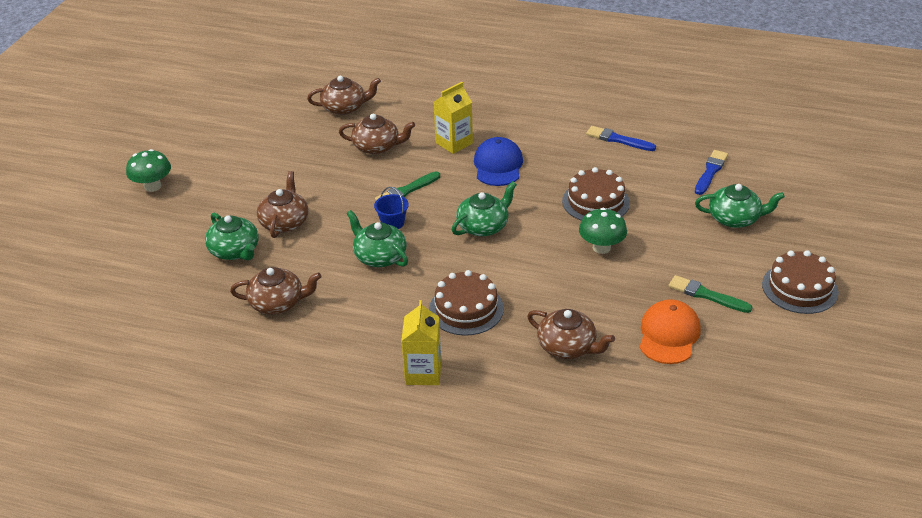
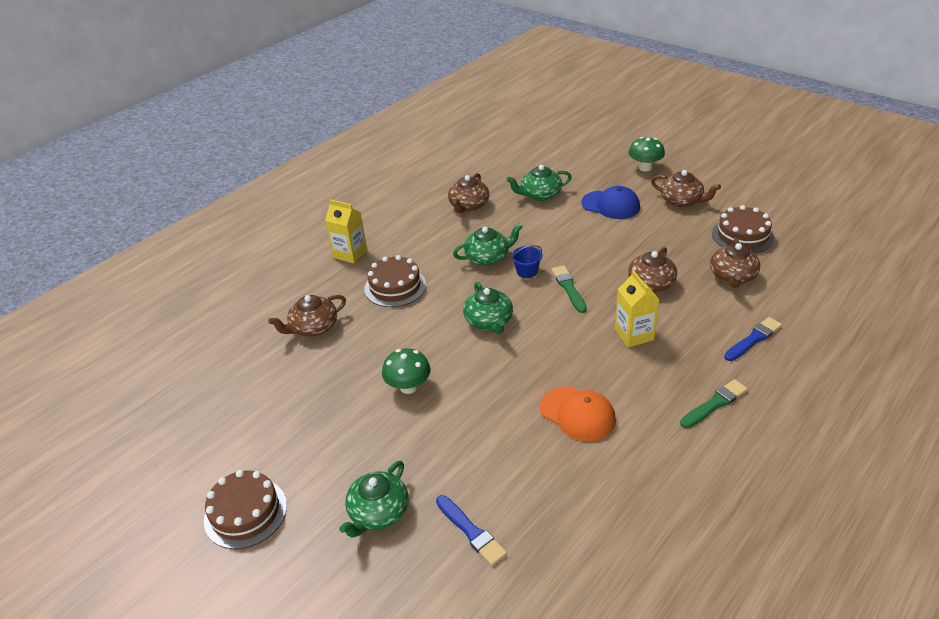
camera: 115 degrees right, 0 degrees up
(284, 222) = (561, 219): brown teapot -> brown teapot (681, 201)
(498, 165) = (578, 355): blue cap -> blue cap (611, 205)
(595, 202) = (477, 407): brown cake -> brown cake (742, 235)
(618, 139) = (580, 469): blue brush -> blue brush (753, 339)
(669, 335) = (274, 389): orange cap -> orange cap (577, 414)
(706, 295) = (295, 435): green brush -> green brush (714, 404)

